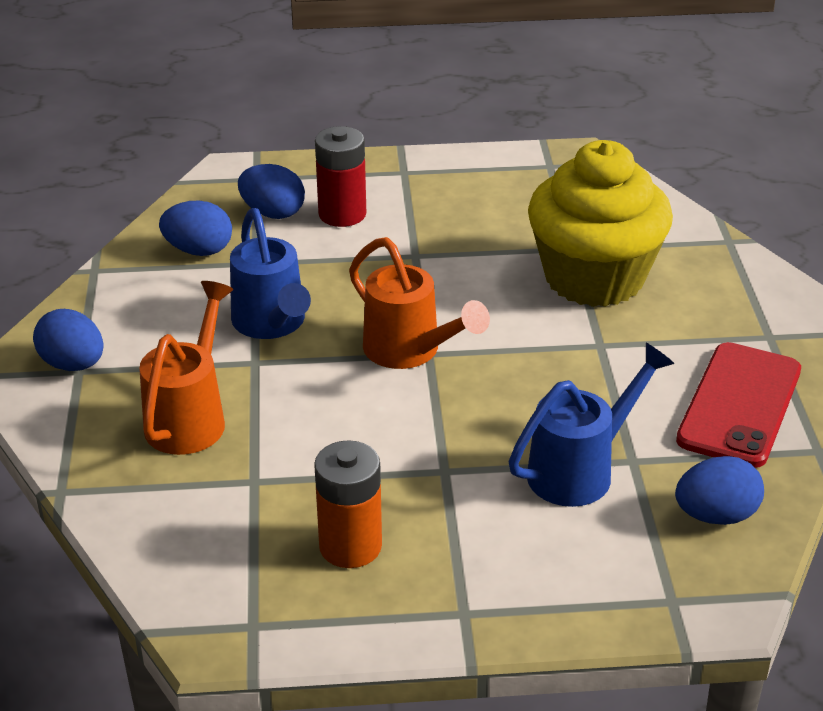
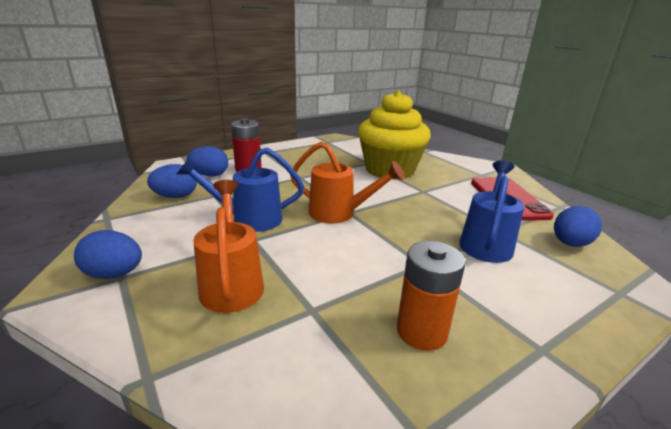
camera: 30 degrees left, 10 degrees down
(272, 325) = (248, 219): blue watering can -> blue watering can turned 135 degrees clockwise

